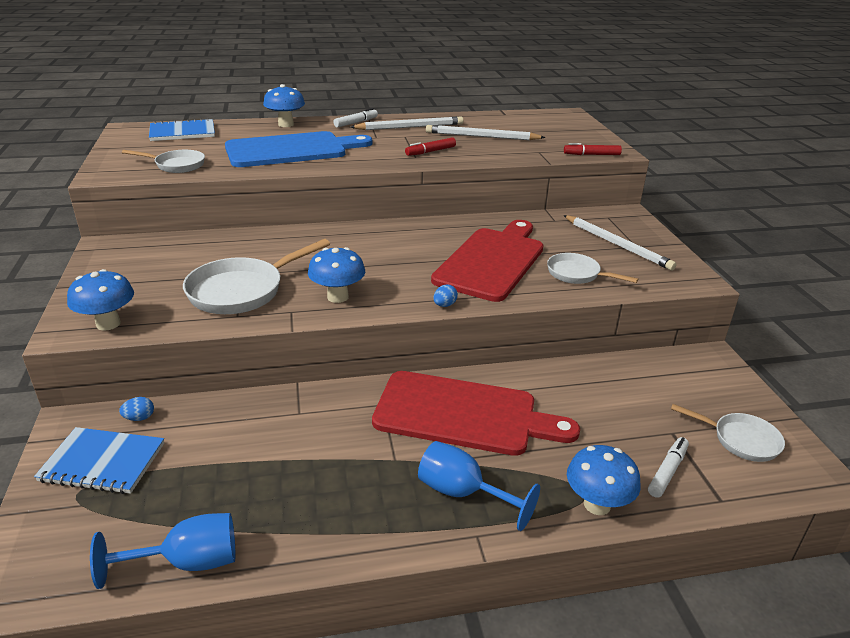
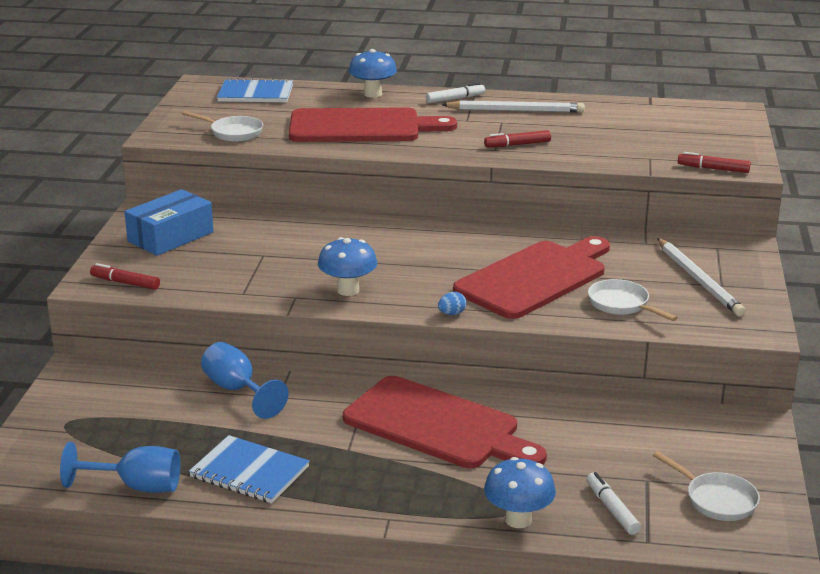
camera: 20 degrees right, 5 degrees down
(102, 462) = (93, 404): blue notebook -> blue notebook (249, 472)
(108, 324) = (125, 283): blue mushroom -> red marker
(139, 418) = (134, 375): blue egg -> none
(140, 269) = (170, 237): none -> blue box
(242, 291) = (258, 271): white pan -> none
(291, 150) = (361, 127): blue cutting board -> red cutting board
(463, 494) = (396, 487): blue goblet -> blue goblet (237, 390)
(481, 136) = (594, 131): white pencil -> none
(667, 471) = (612, 509): white marker -> white marker turned 75 degrees counterclockwise

